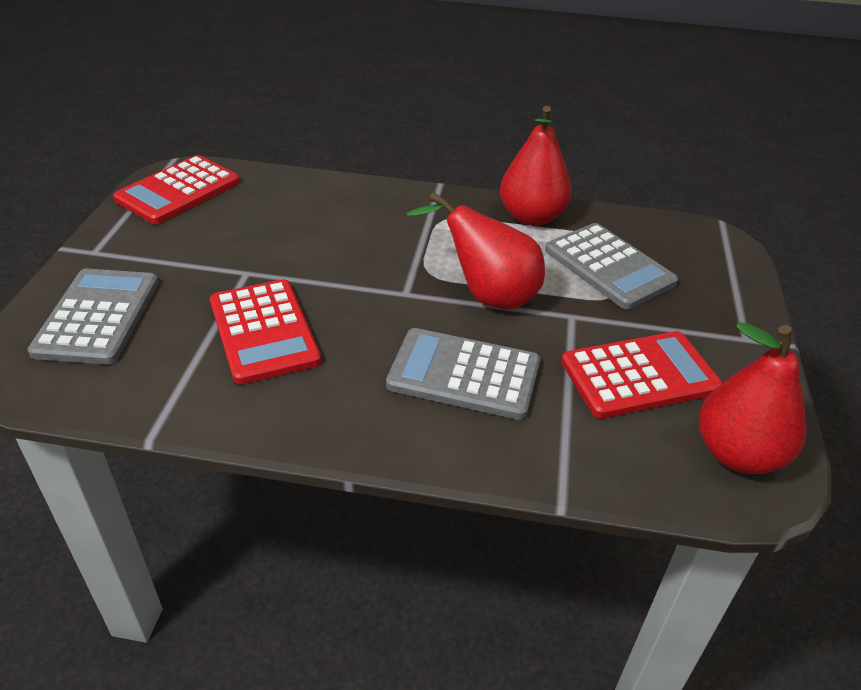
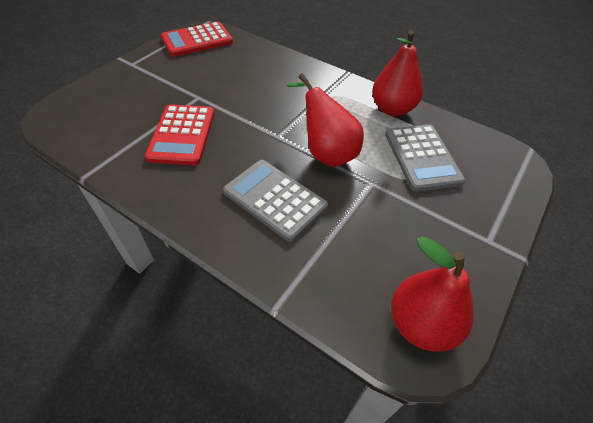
camera: 25 degrees right, 10 degrees up
(98, 317) = (107, 100): grey calculator -> none
(639, 375) = (389, 240): red calculator -> none

